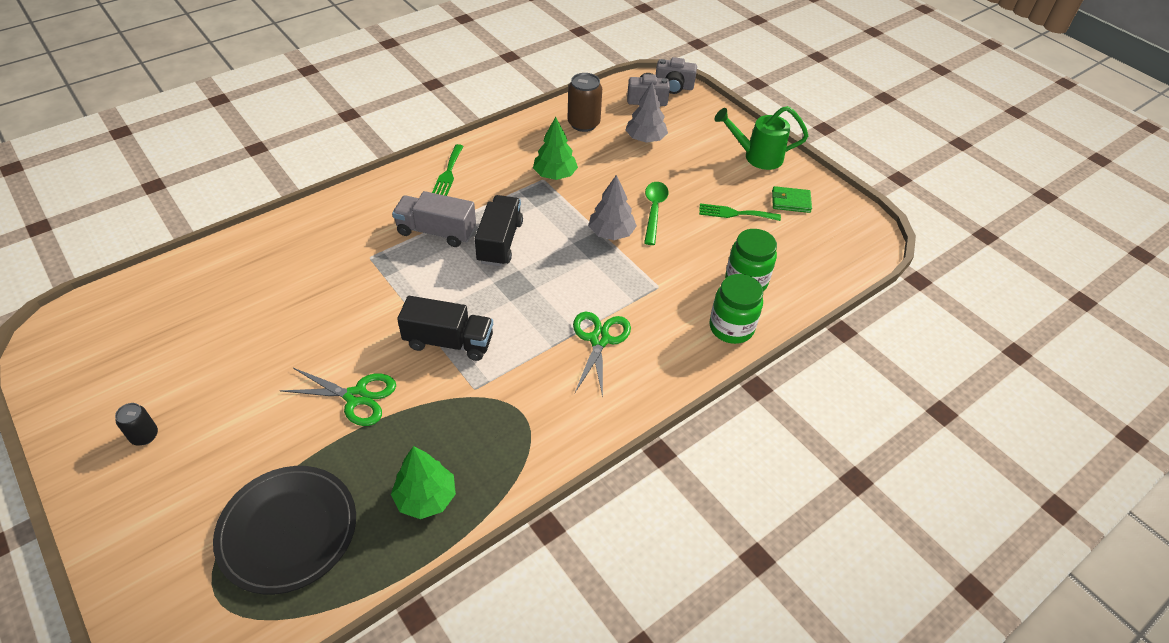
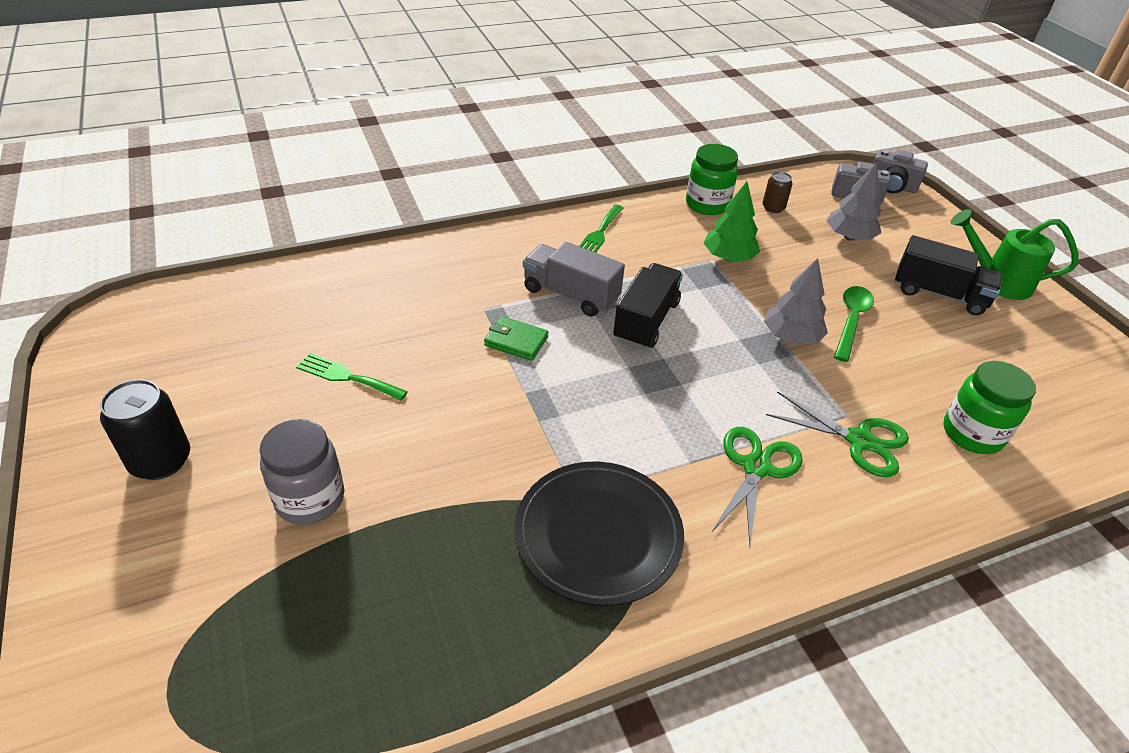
camera: 15 degrees right, 5 degrees down
(144, 436) = (161, 461): black can -> black can, size x1.72
(274, 437) = (310, 499): none -> grey jar
(288, 530) = (287, 629): black plate -> black plate (598, 535)
(356, 397) = (424, 471): green scissors -> green scissors (859, 441)
(426, 498) = (479, 630): green tree -> none
(449, 342) = (557, 428): black truck -> black truck (939, 294)
(583, 124) = (773, 208): brown can -> brown can, size x0.58
(731, 328) = (947, 491): green jar -> green jar (707, 204)
(735, 213) = (962, 344): green fork -> green fork (347, 377)
(790, 202) = (1042, 344): green wallet -> green wallet (516, 341)

